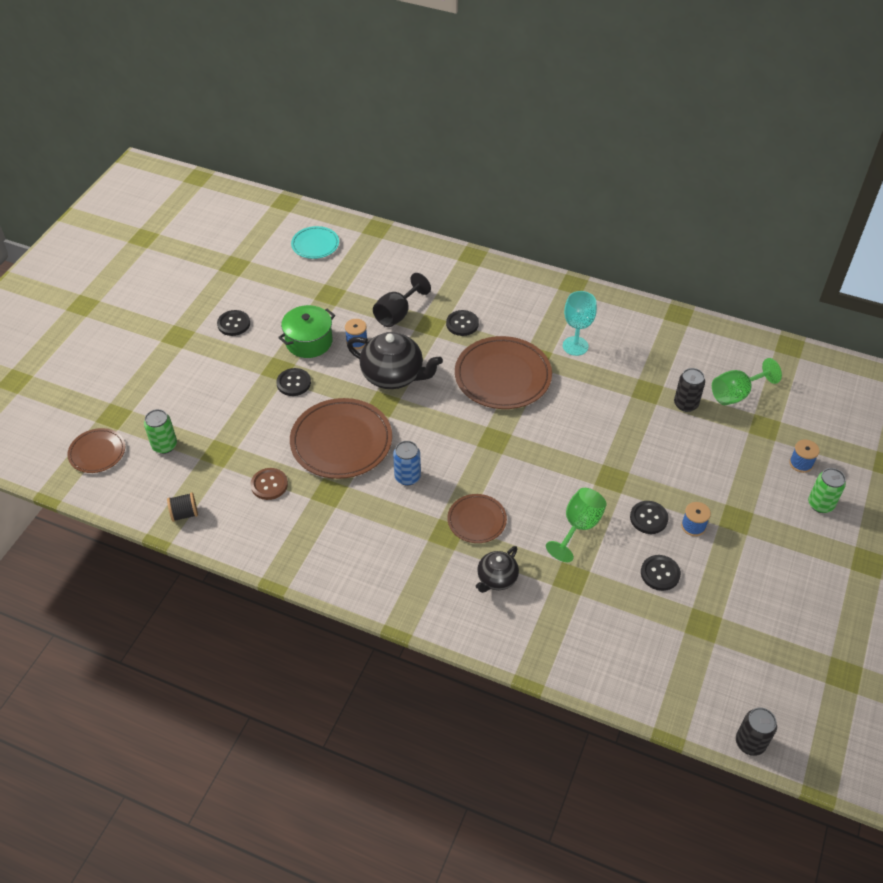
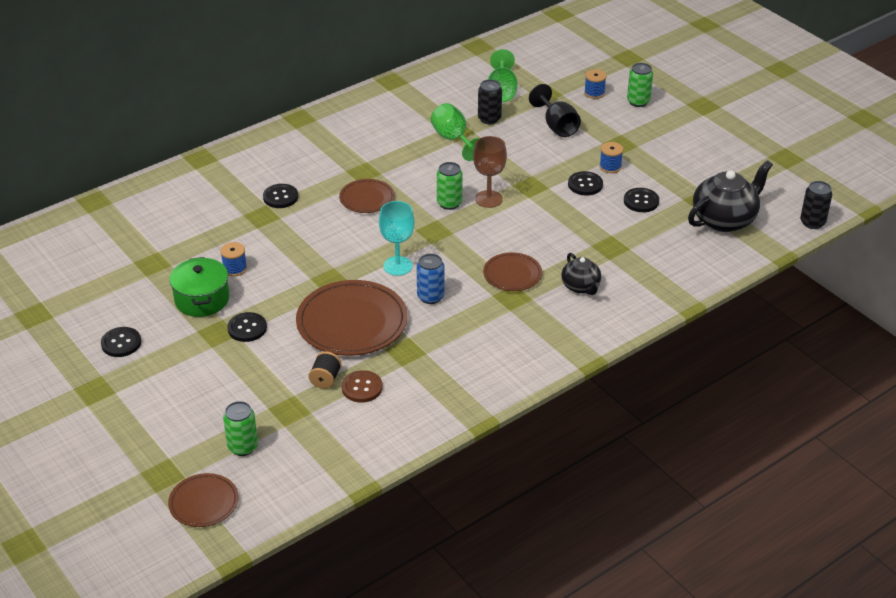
camera: 60 degrees left, 10 degrees down
(184, 514) = (347, 459): black spool -> black spool (325, 379)
(315, 245) = (69, 249): turquoise plate -> none
(393, 376) = (302, 261): black teapot -> black teapot (724, 220)
(397, 314) = (226, 230): black goblet -> black goblet (557, 126)
(503, 376) = (367, 199): brown plate -> brown plate, size x0.55
(540, 432) = (449, 203): none -> green can
(568, 456) = (488, 199): none -> brown goblet
(575, 346) = (372, 146): turquoise goblet -> turquoise goblet (397, 266)
(578, 527) = (564, 223): green goblet -> green goblet (453, 139)

